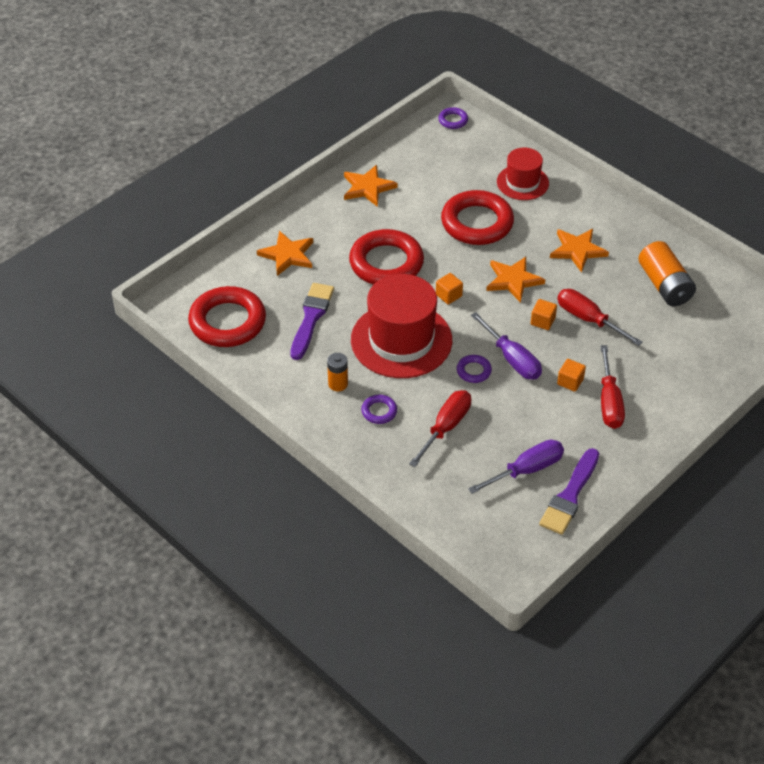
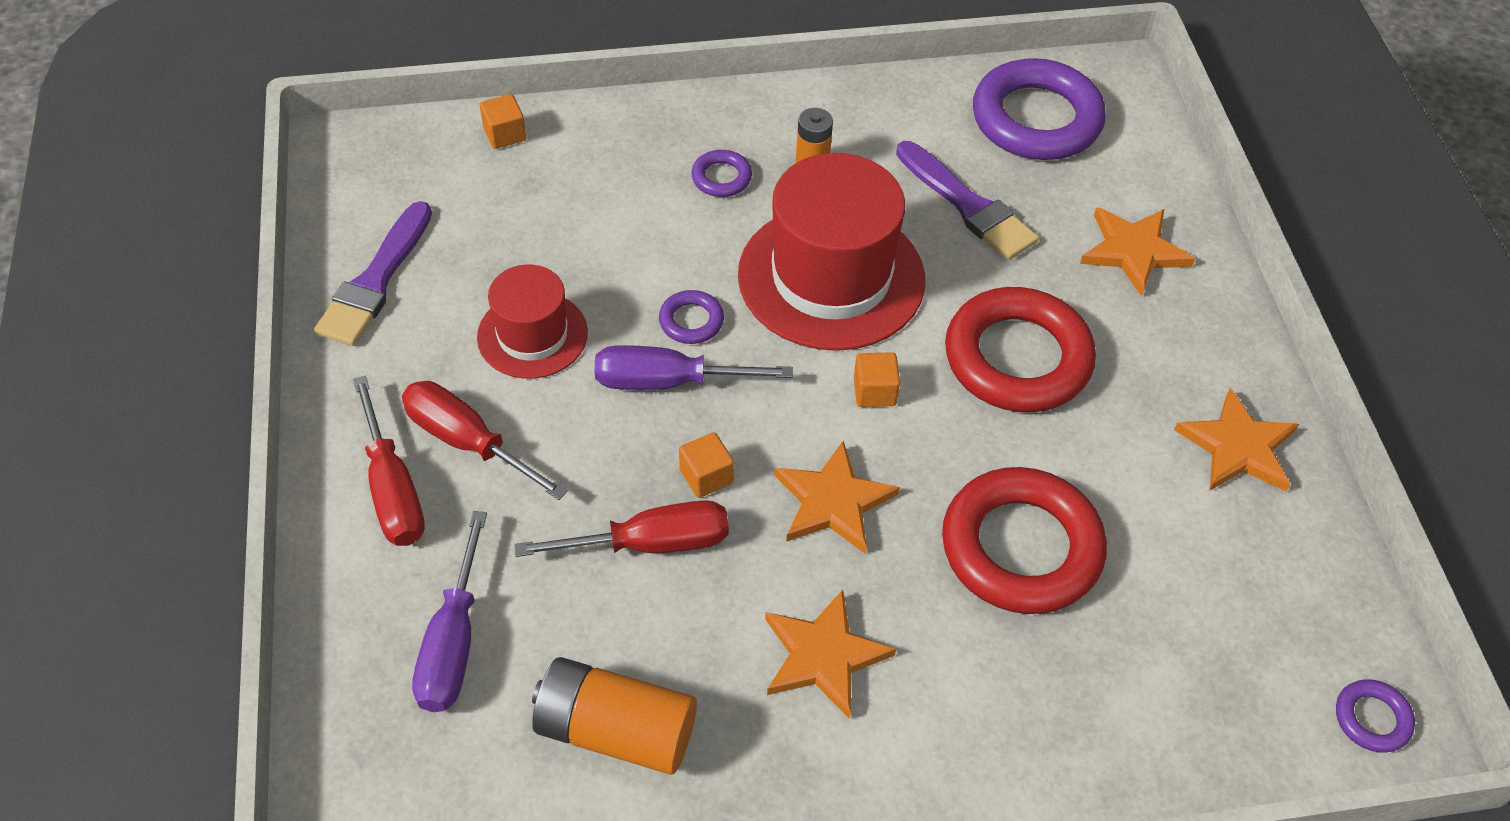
camera: 125 degrees right, 5 degrees up
(227, 322) = (1036, 119): red ring -> purple ring
(446, 427) = (623, 227): red screwdriver -> red screwdriver (392, 489)
(522, 182) = (1083, 705): red hat -> red hat (532, 335)
(526, 470) = (464, 263): purple screwdriver -> purple screwdriver (453, 642)
(570, 382) = (554, 422): orange cube -> orange cube (505, 134)
(570, 495) = (376, 280): purple brush -> purple brush turned 135 degrees counterclockwise

